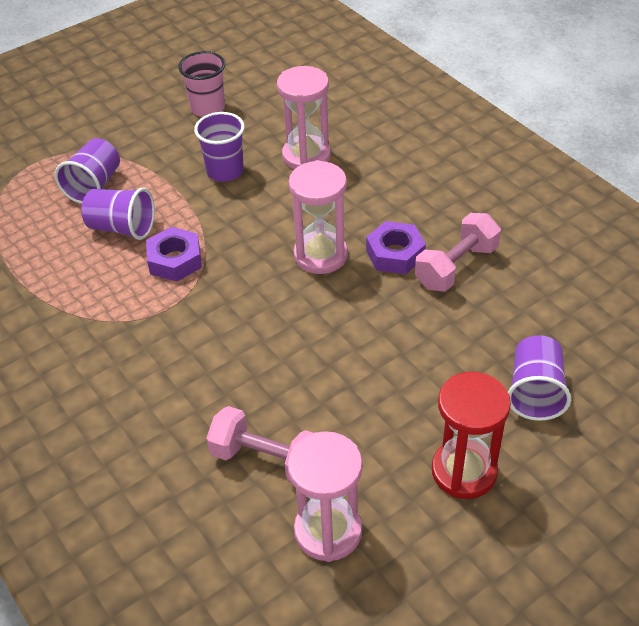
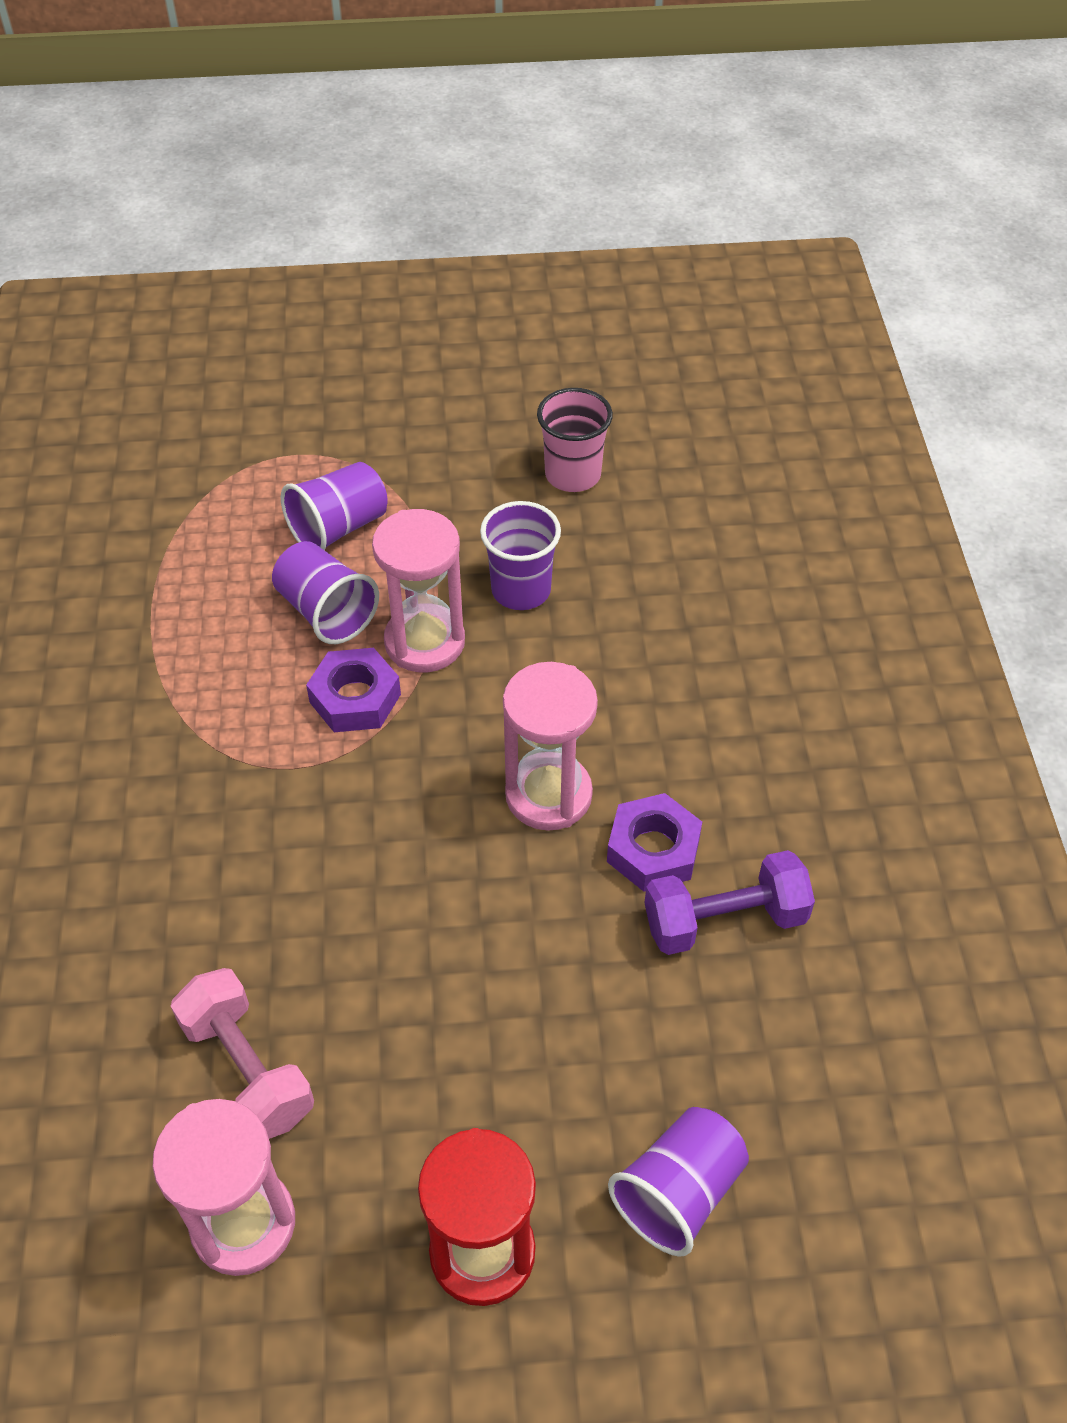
camera: 30 degrees right, 5 degrees up
(306, 156) = (650, 621): pink hourglass -> pink hourglass (424, 642)
(456, 267) = (724, 920): pink dumbbell -> purple dumbbell

